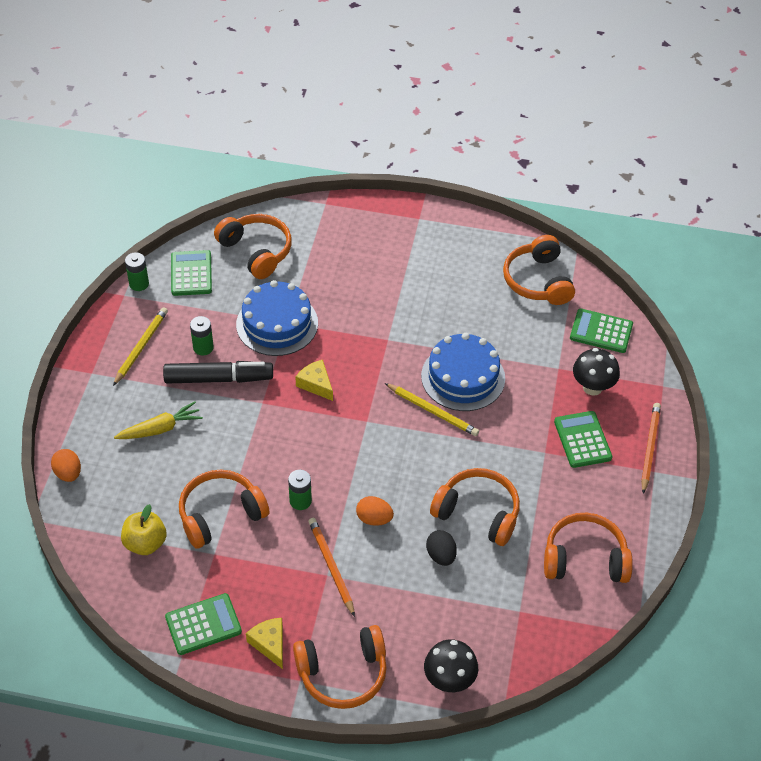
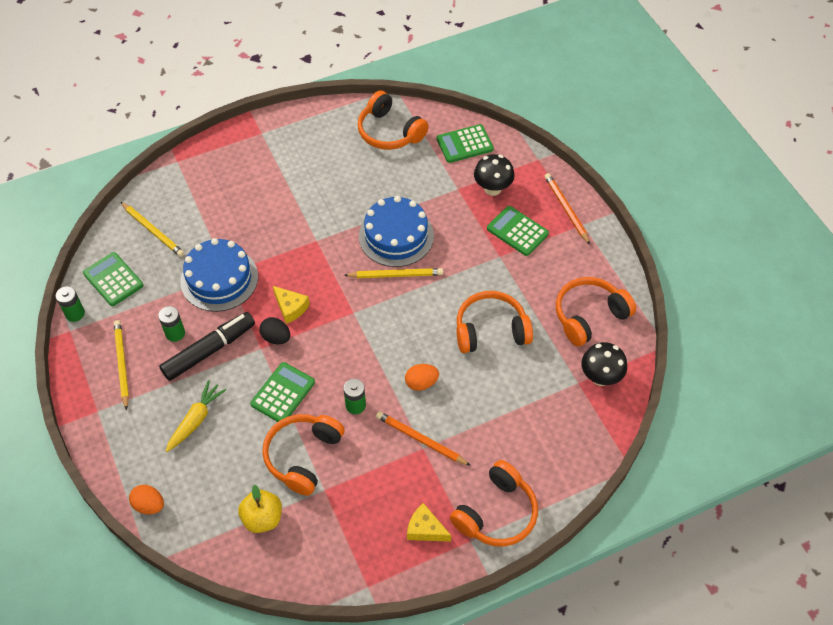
camera: 35 degrees left, 5 degrees up
(203, 624) = (363, 550): green calculator -> green calculator (283, 393)
(256, 251) = (153, 231): orange headphones -> yellow pencil
(316, 384) = (291, 308): yellow cheese -> yellow cheese turned 150 degrees counterclockwise
(441, 555) = (491, 378): black egg -> black egg (276, 338)
(449, 680) = (573, 465): black mushroom -> black mushroom (600, 377)

